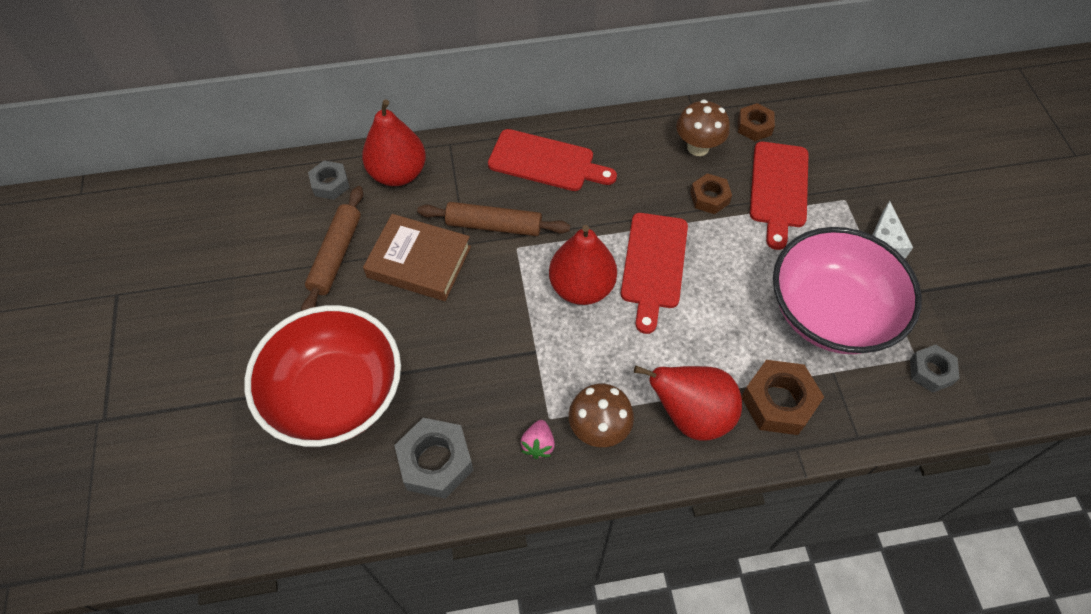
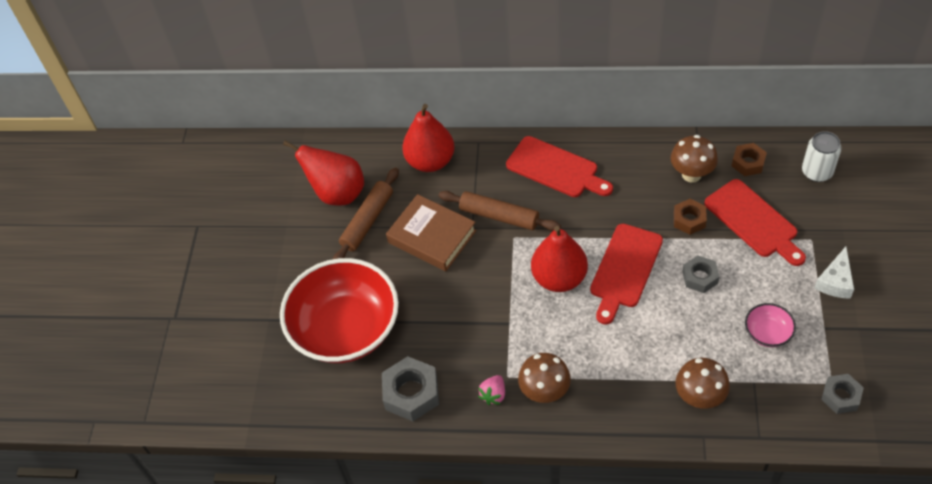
camera: 20 degrees right, 5 degrees down
(330, 184) = (374, 162): grey nut -> grey nut (700, 277)
(691, 415) = (622, 395): red pear -> red pear (337, 193)
(778, 402) = (699, 397): brown nut -> brown mushroom
(779, 189) = (754, 221): red cutting board -> red cutting board turned 60 degrees counterclockwise
(828, 126) = (817, 172): none -> white can
(830, 312) = (767, 333): pink bowl -> pink bowl, size x0.41

